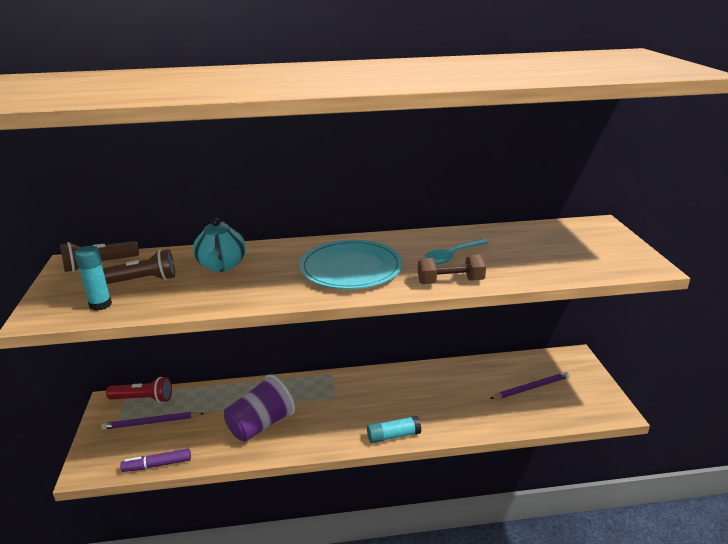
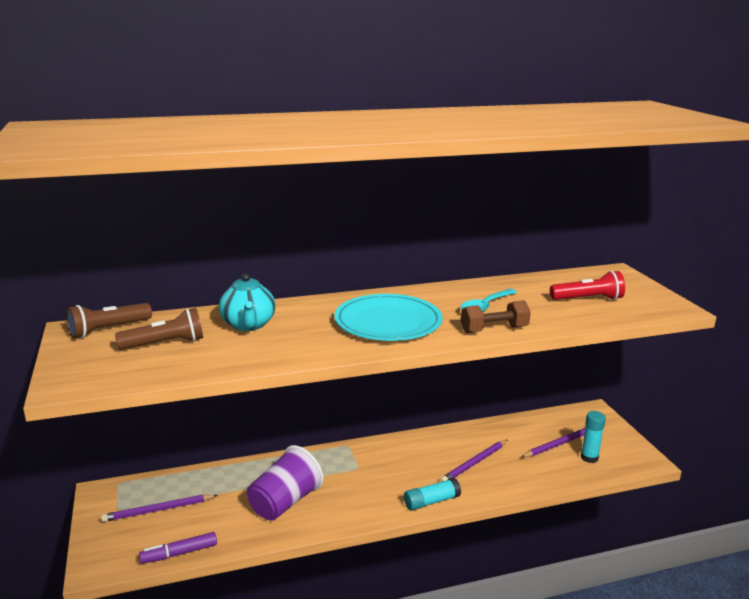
camera: 10 degrees left, 5 degrees down
(100, 305) = (131, 369): turquoise glue stick -> turquoise glue stick (589, 457)
(143, 399) = (140, 486): red flashlight -> red flashlight (588, 299)
(444, 401) = (474, 463): none -> purple pencil

